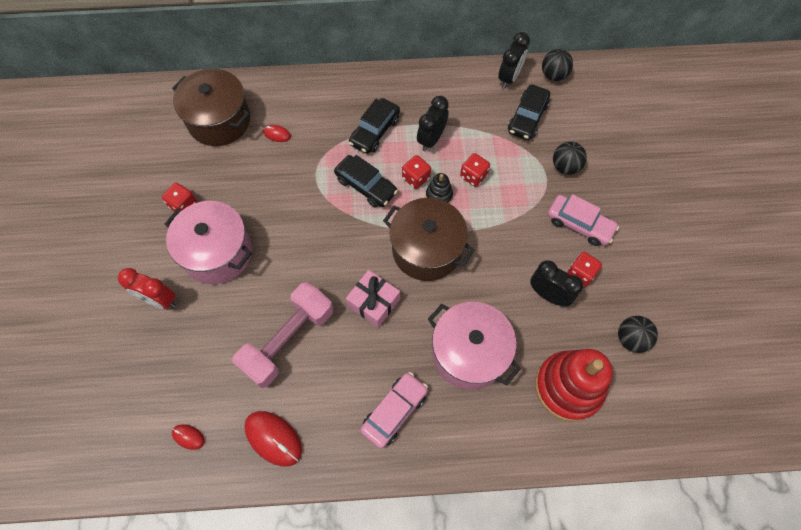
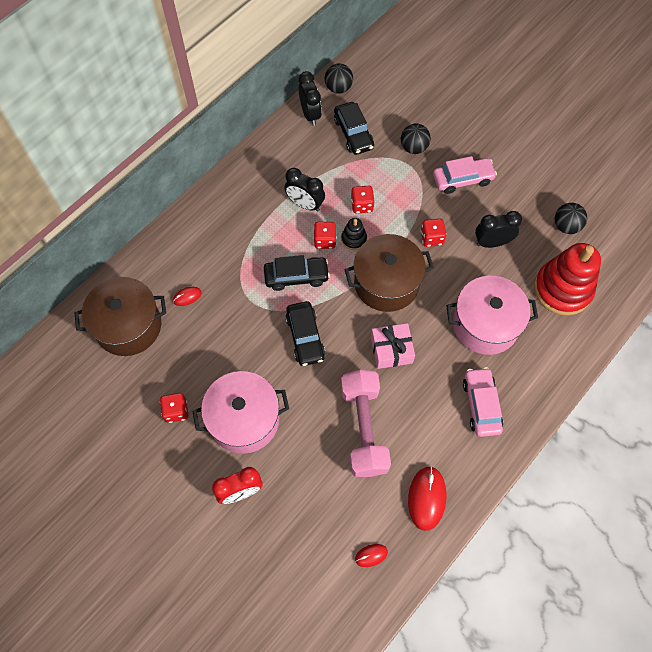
camera: 45 degrees left, 0 degrees up
(273, 438) = (427, 498): red mouse -> red mouse turned 75 degrees counterclockwise
(374, 131) = (258, 232): black car -> black car (305, 337)
(431, 139) = (305, 204): black clock -> black clock turned 45 degrees counterclockwise
(580, 274) = (496, 211): red dice -> red dice (431, 238)

